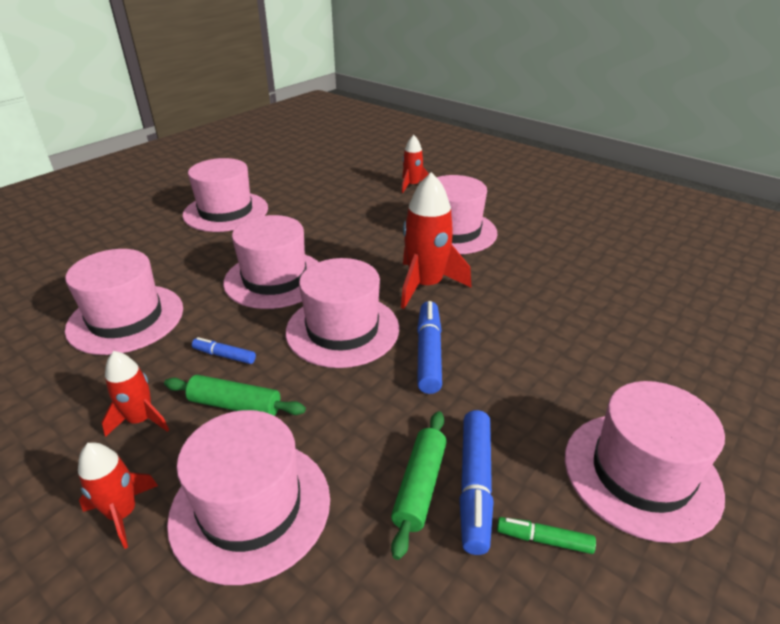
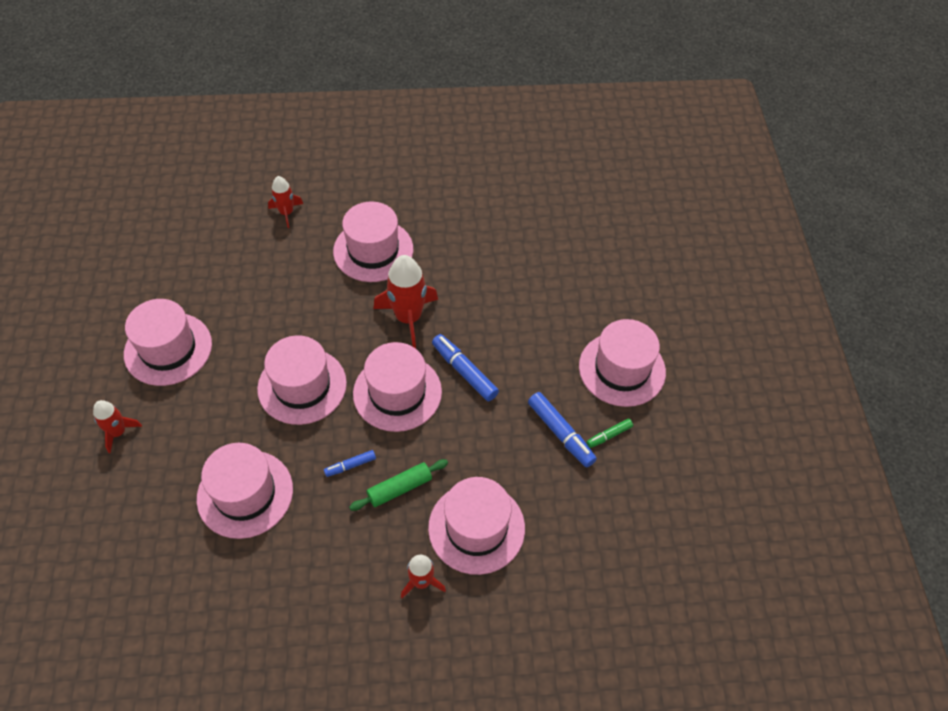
camera: 45 degrees left, 20 degrees up
(141, 420) = (360, 538): red rocket -> red rocket (118, 432)
(420, 486) = (538, 454): green rolling pin -> none

